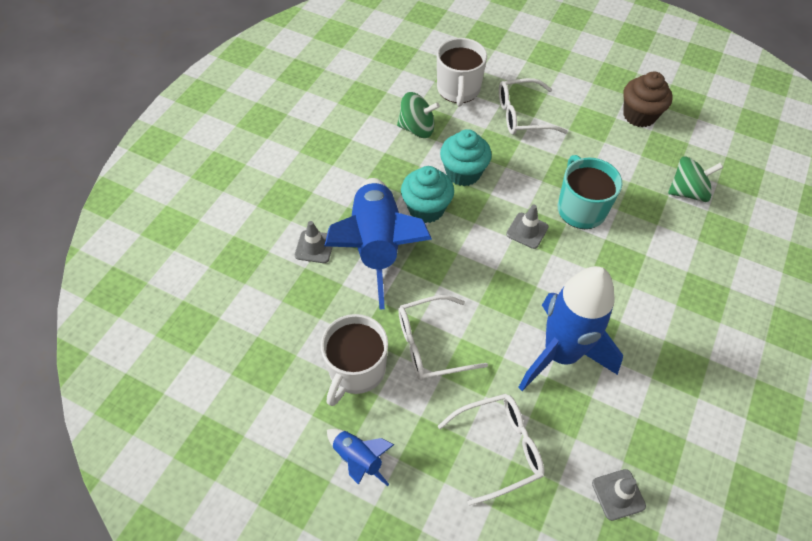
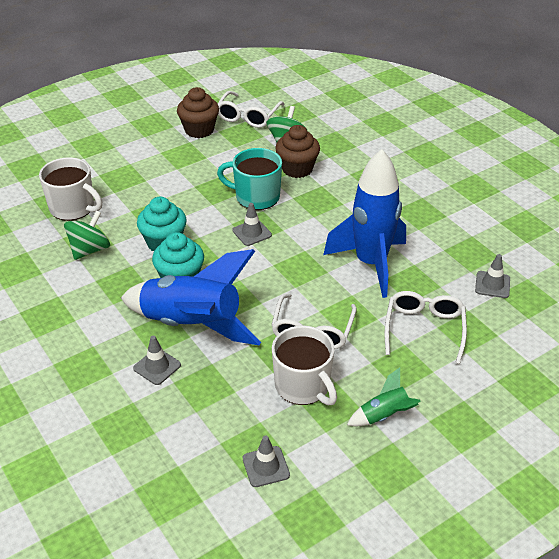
camera: 60 degrees left, 15 degrees down
(248, 384) = (266, 466): none -> grey traffic cone
(358, 459) = (384, 415): blue rocket -> green rocket
(522, 115) = (138, 185): white glasses -> white glasses (248, 116)
(652, 221) = (297, 169): none -> brown cupcake

